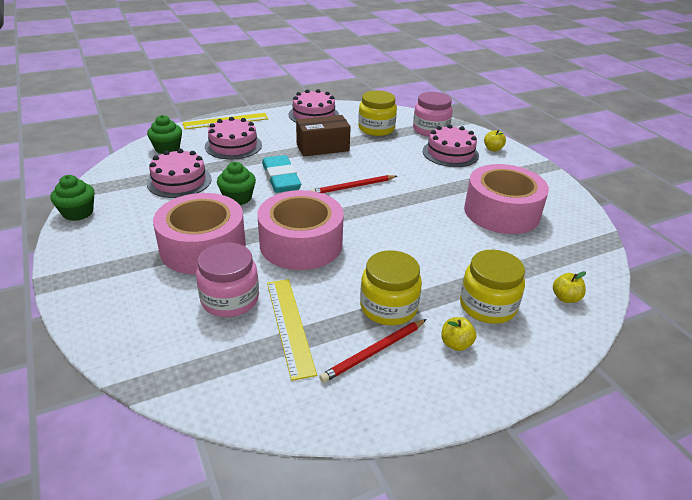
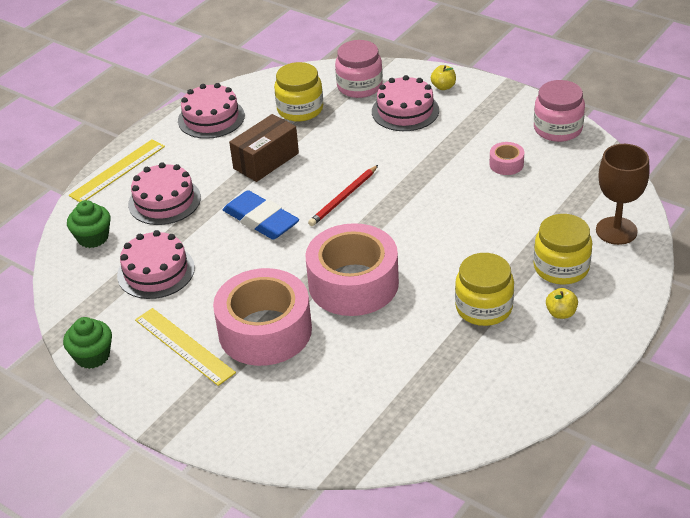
camera: 25 degrees left, 5 degrees up
(230, 299) = (344, 366): pink jar -> pink jar (557, 129)
(238, 198) = (240, 263): green cupcake -> none
(281, 178) = (261, 220): turquoise eraser -> blue eraser
(289, 325) = (417, 363): yellow ruler -> yellow ruler (184, 346)
(374, 352) = (504, 351): red pencil -> none
(501, 212) = (506, 164): pink tape -> pink tape, size x0.42
(565, 298) = (616, 231): yellow apple -> brown goblet

